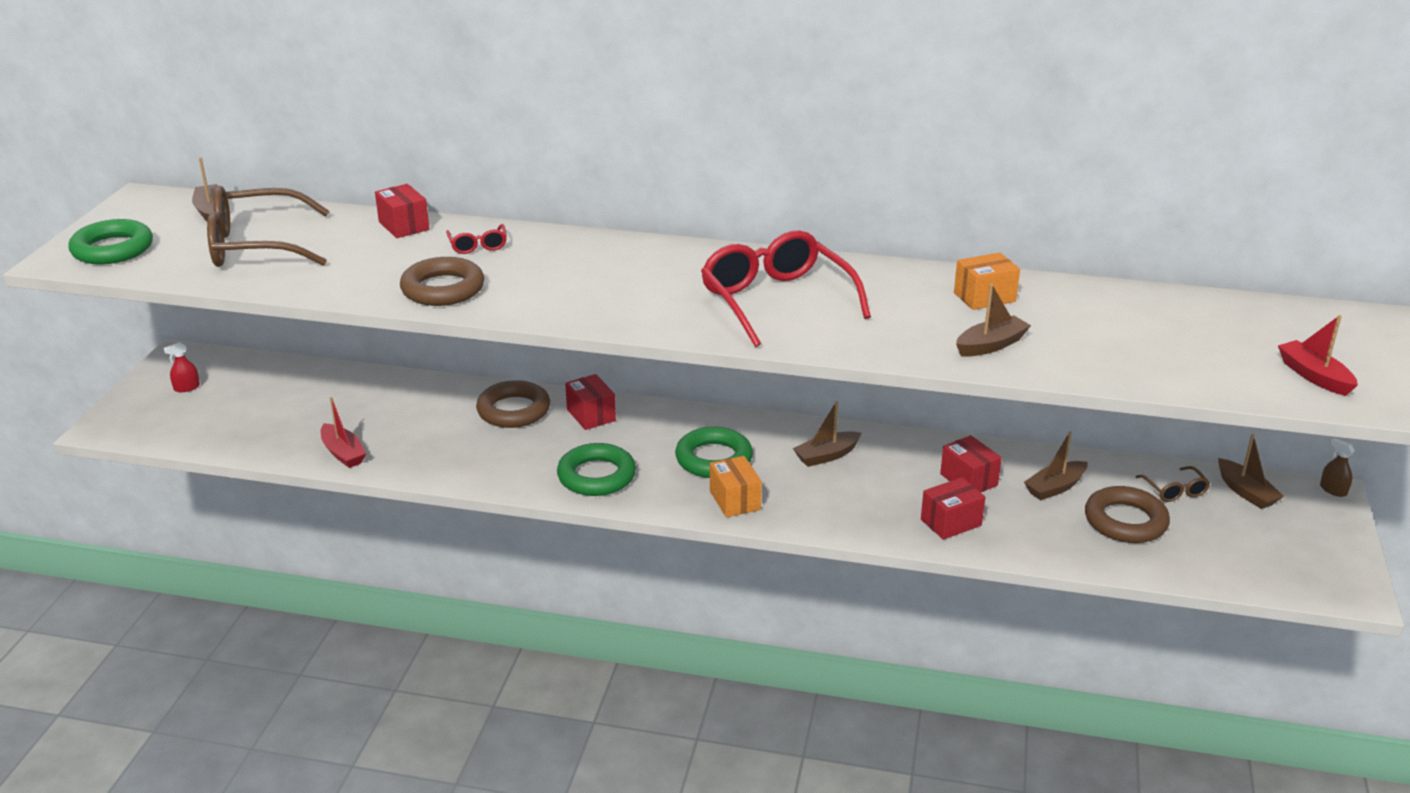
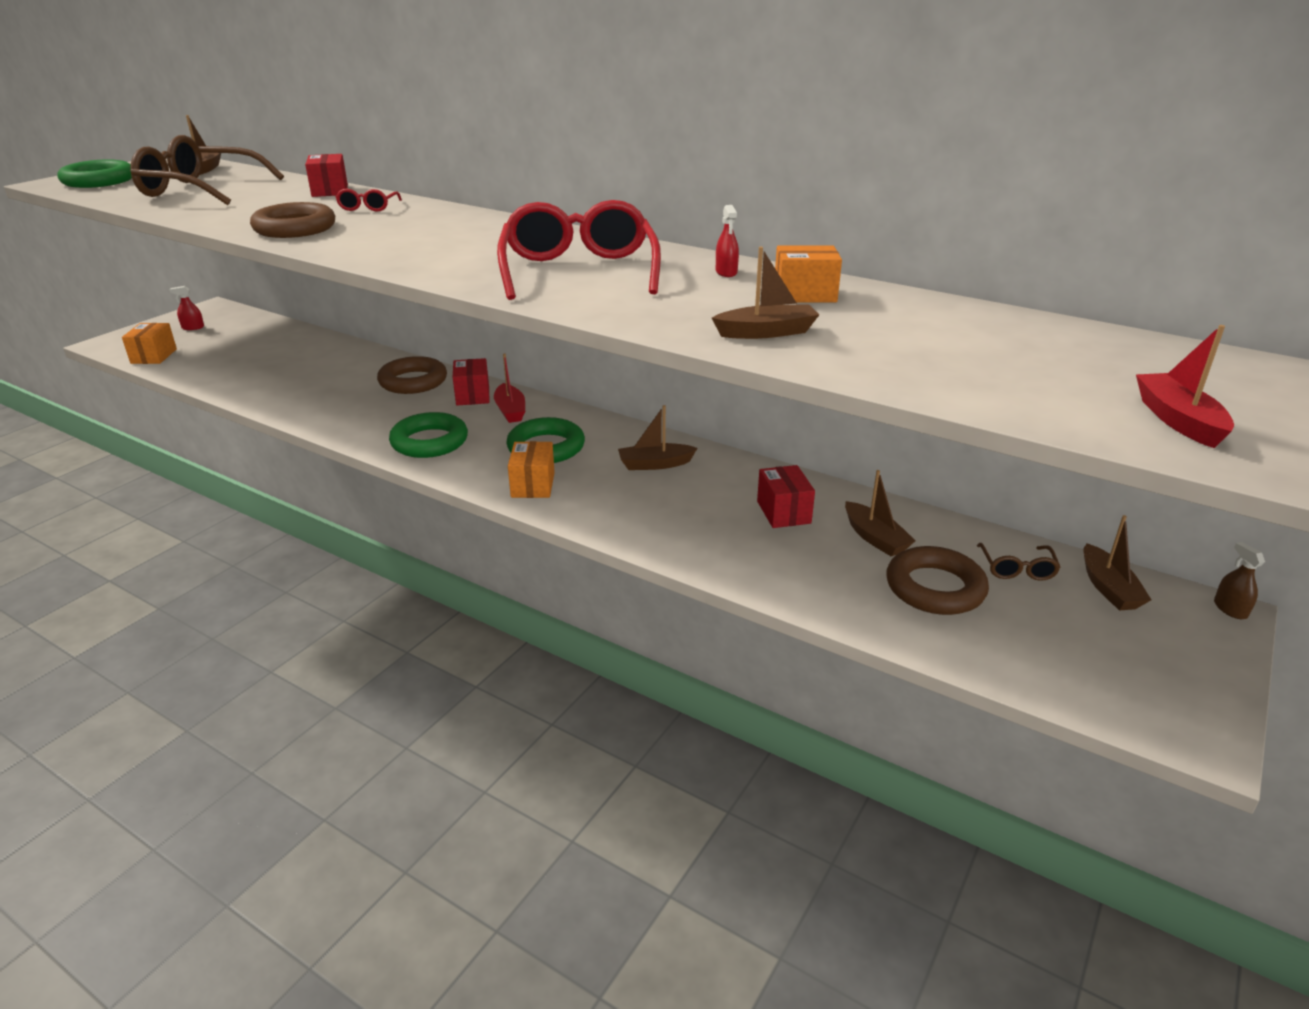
camera: 20 degrees right, 0 degrees up
(184, 434) = (154, 356): none -> orange box
(343, 453) = (249, 388): red boat -> red boat (510, 410)
(900, 281) = (726, 272): none -> red spray bottle
(951, 522) = (732, 548): red box -> none
(1055, 487) = (875, 538): brown boat -> brown boat turned 105 degrees counterclockwise

